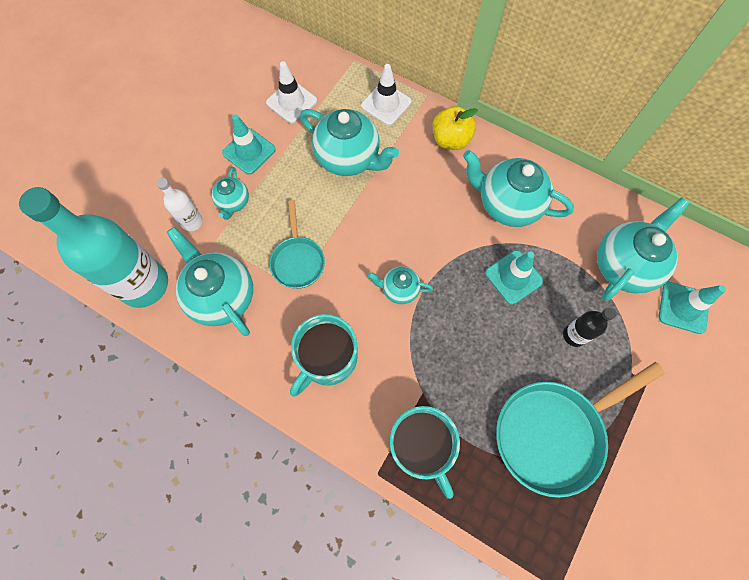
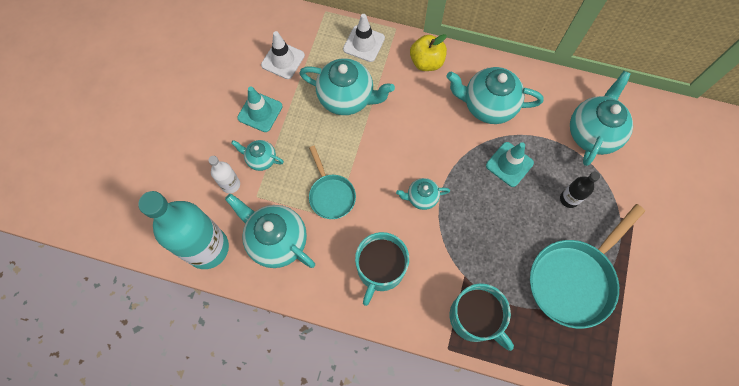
camera: 15 degrees left, 0 degrees up
(233, 202) = (261, 159): turquoise teapot -> turquoise teapot turned 120 degrees clockwise
(683, 307) = (646, 155): turquoise traffic cone -> none

